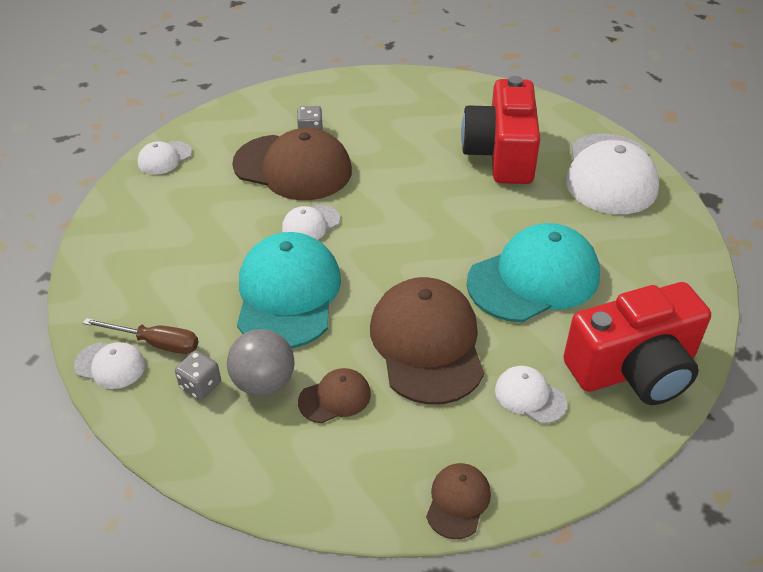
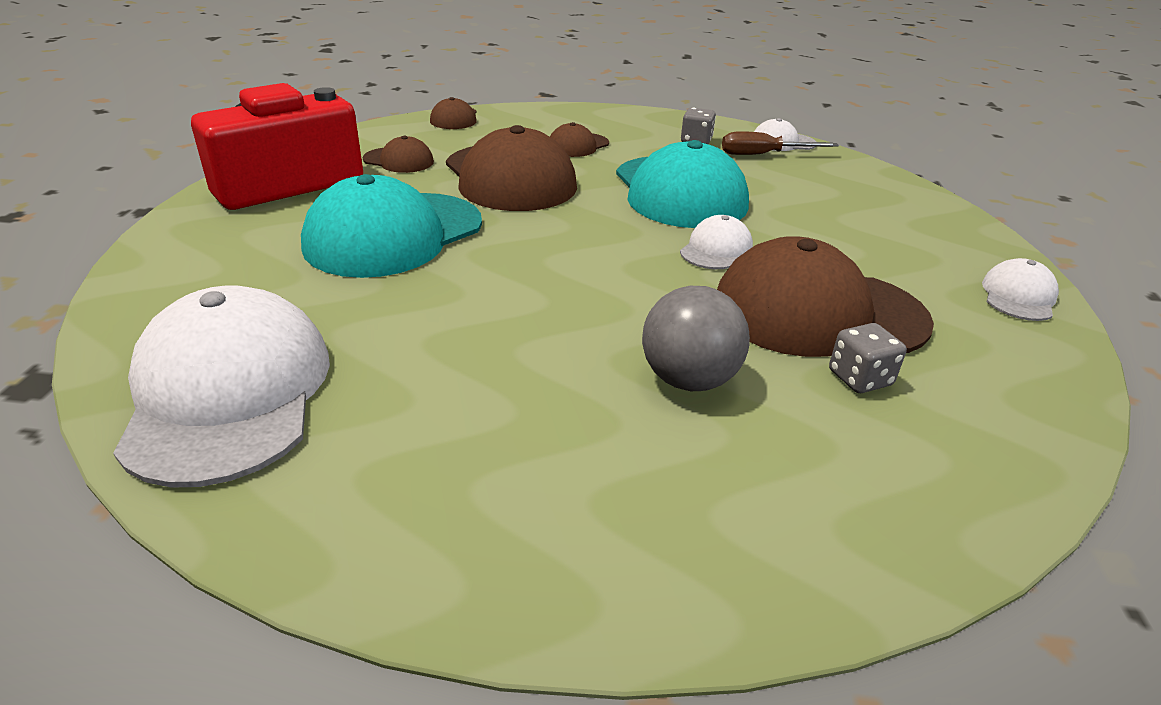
camera: 160 degrees right, 10 degrees down
(264, 383) = (645, 146): grey ball -> grey ball (688, 380)
(501, 154) = (463, 398): red camera -> none
(530, 396) = (398, 160): white cap -> brown cap

